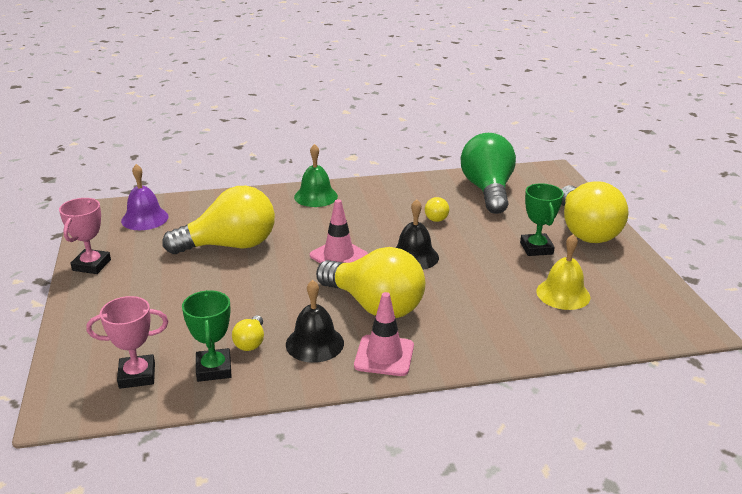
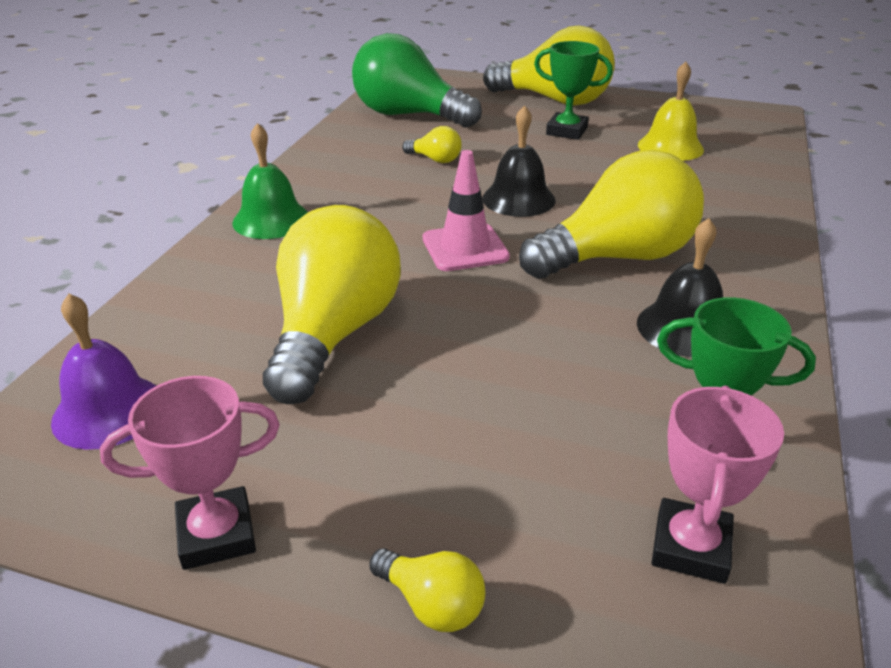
camera: 60 degrees left, 5 degrees up
(91, 265) = (216, 534): pink trophy -> pink trophy turned 60 degrees counterclockwise
(251, 342) = (650, 385): yellow light bulb -> yellow light bulb (432, 604)
(384, 356) = (741, 283): pink traffic cone -> none

